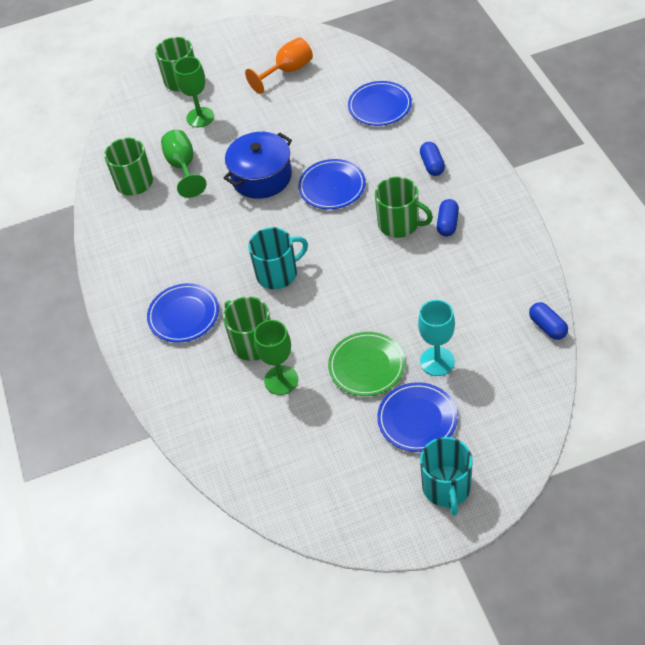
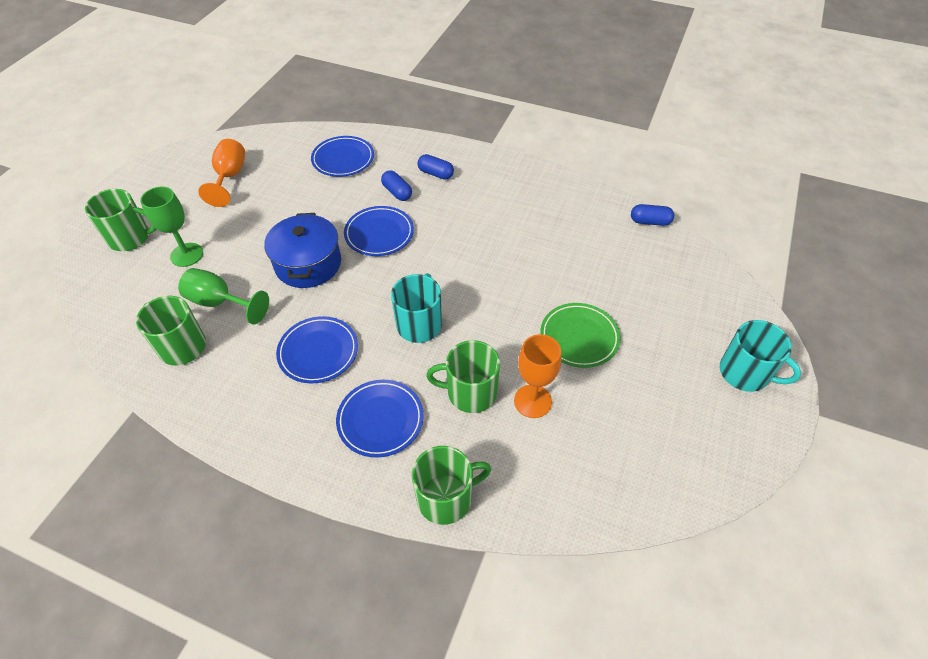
camera: 55 degrees left, 0 degrees up
(281, 380) = (532, 401): green goblet -> orange goblet
(399, 224) = (466, 225): green mug -> green mug (446, 497)
(417, 419) = (662, 344): blue plate -> blue plate (318, 352)
(437, 361) = (619, 295): turquoise goblet -> none
(447, 224) = (499, 203): blue capsule -> blue capsule (397, 192)

